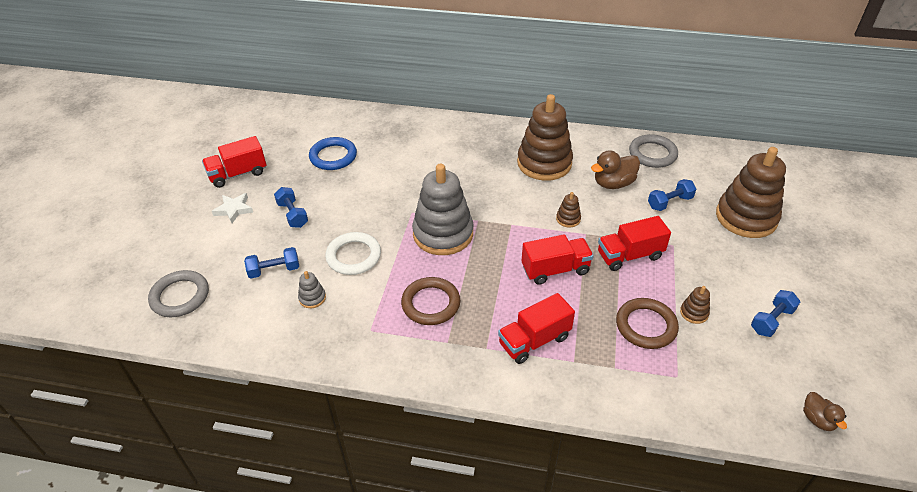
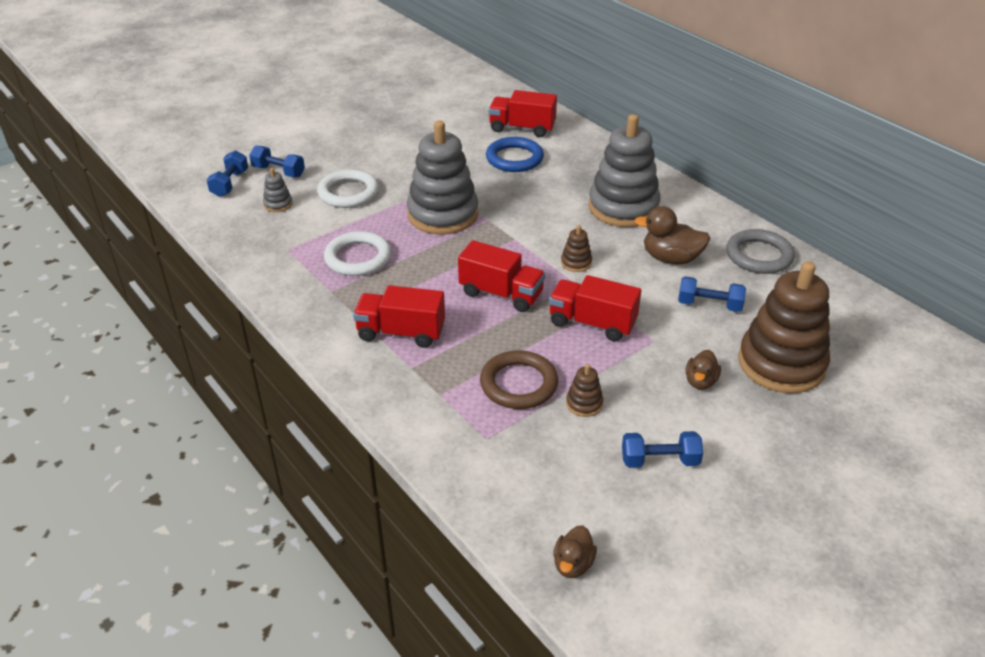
camera: 40 degrees right, 5 degrees down
(180, 296) = (195, 155): grey ring -> none
(234, 209) = (308, 116): white star -> none
(238, 174) = (345, 93): red truck -> red truck (522, 128)
(292, 214) = (345, 141): blue dumbbell -> blue dumbbell (230, 183)
(333, 156) = (436, 114): blue ring -> blue ring (514, 158)
(431, 304) = (358, 258): brown ring -> white ring
(544, 163) = (623, 208): brown stacking toy -> grey stacking toy
(727, 255) = (700, 381): none -> brown duck

